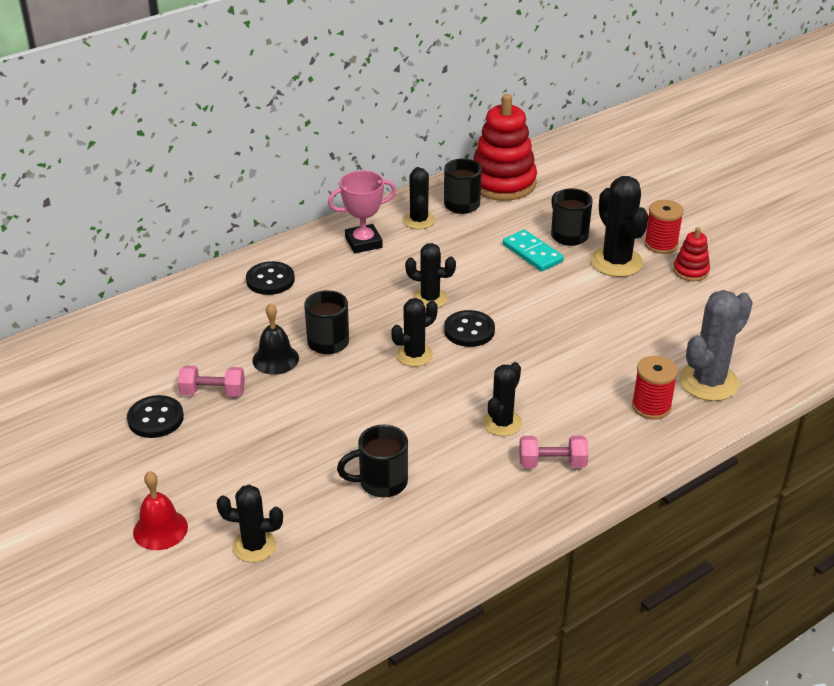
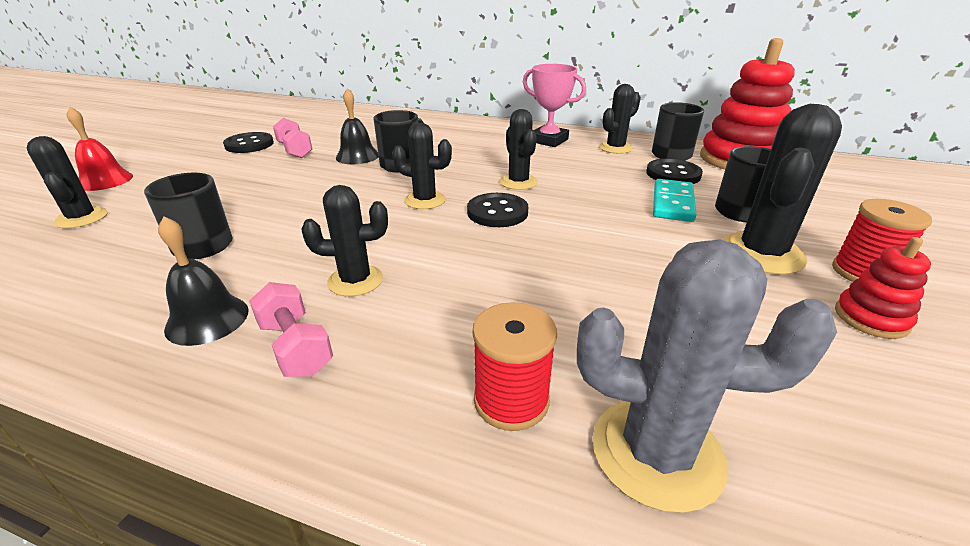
camera: 55 degrees right, 5 degrees down
(270, 280) = (453, 130): black button -> black button (673, 174)
(492, 493) = (207, 319): none -> black bell

